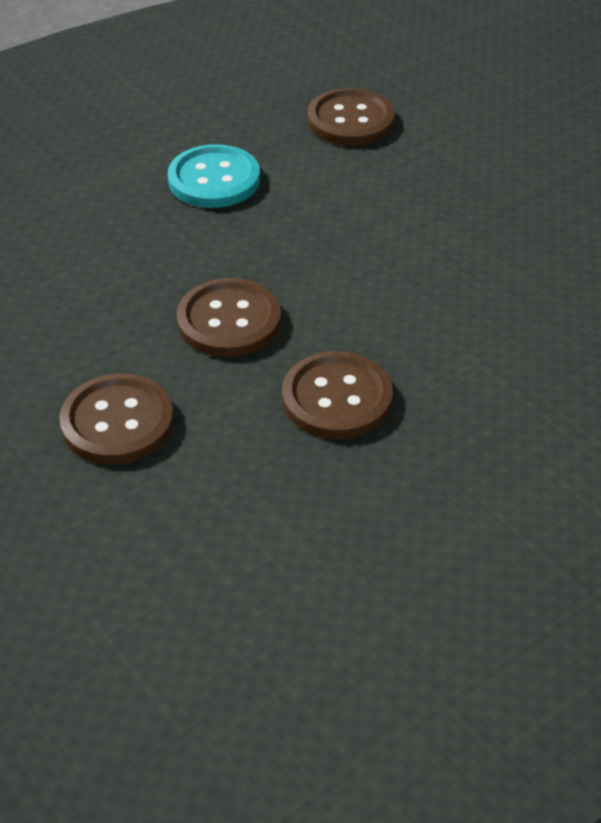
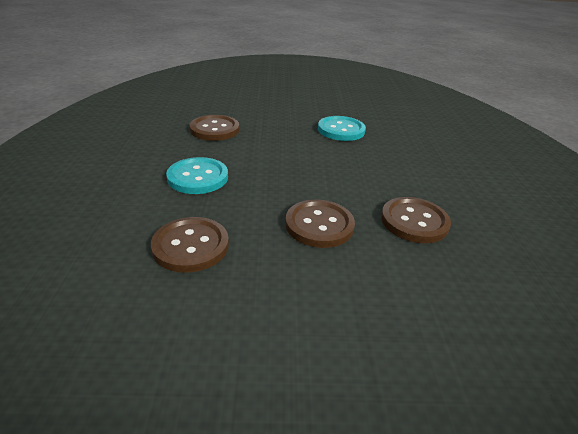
camera: 55 degrees left, 10 degrees down
(117, 422) = (370, 309): brown button -> brown button (190, 246)
(527, 225) = (341, 130): none -> turquoise button

